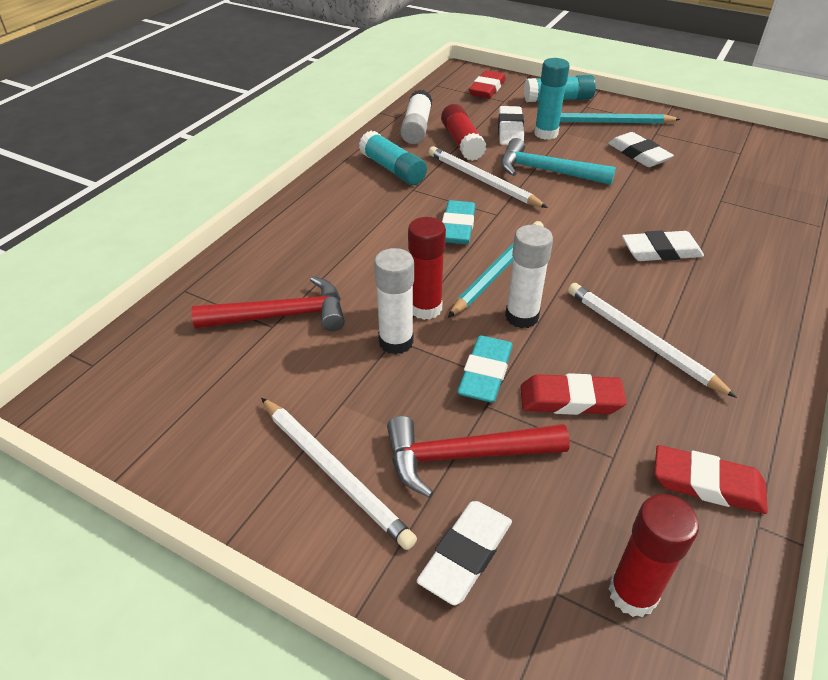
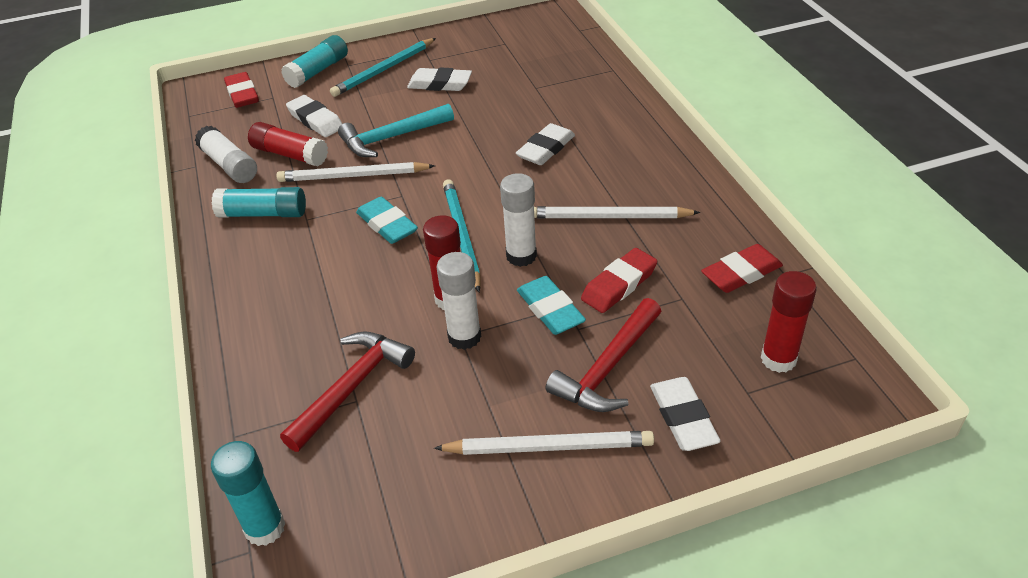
camera: 45 degrees left, 0 degrees up
(546, 133) = (348, 107): turquoise glue stick -> turquoise glue stick (265, 528)

